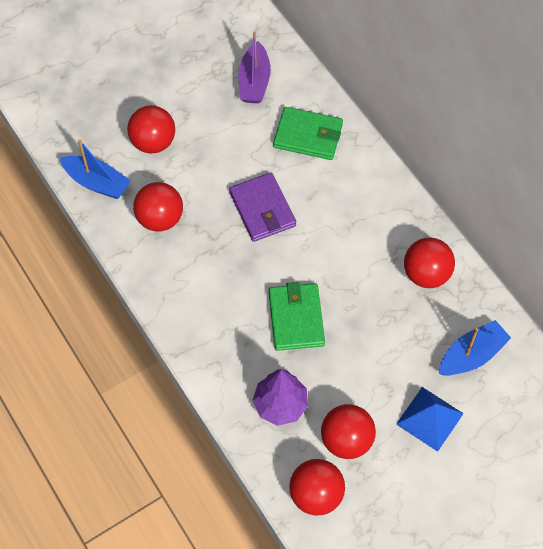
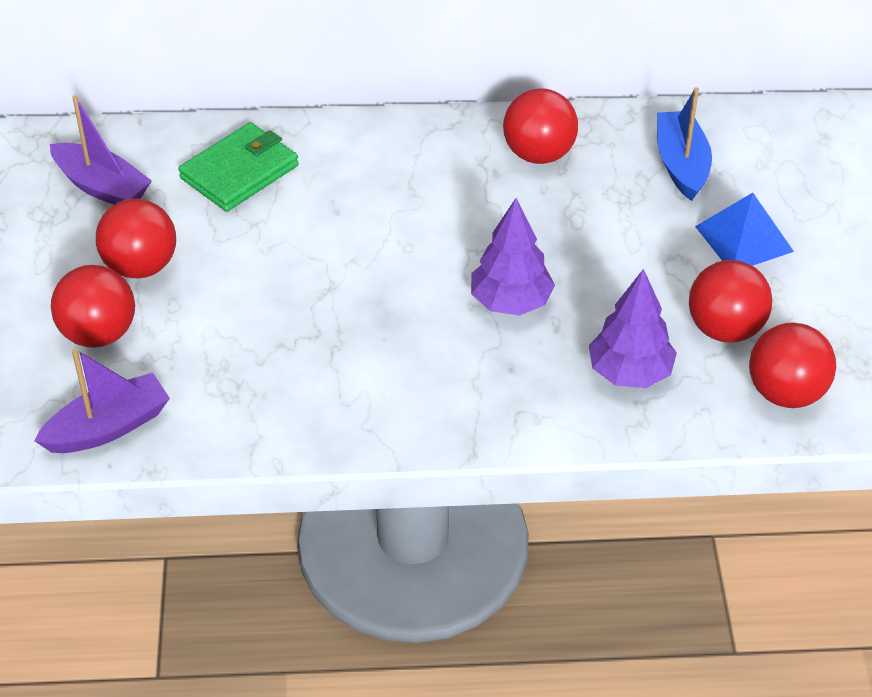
camera: 60 degrees left, 15 degrees down
(97, 183) = (108, 427): blue boat -> purple boat
(160, 219) = (235, 379): red ball -> red ball (141, 266)
(262, 209) = (314, 264): purple wallet -> none
(296, 318) = (510, 302): green wallet -> purple tree

